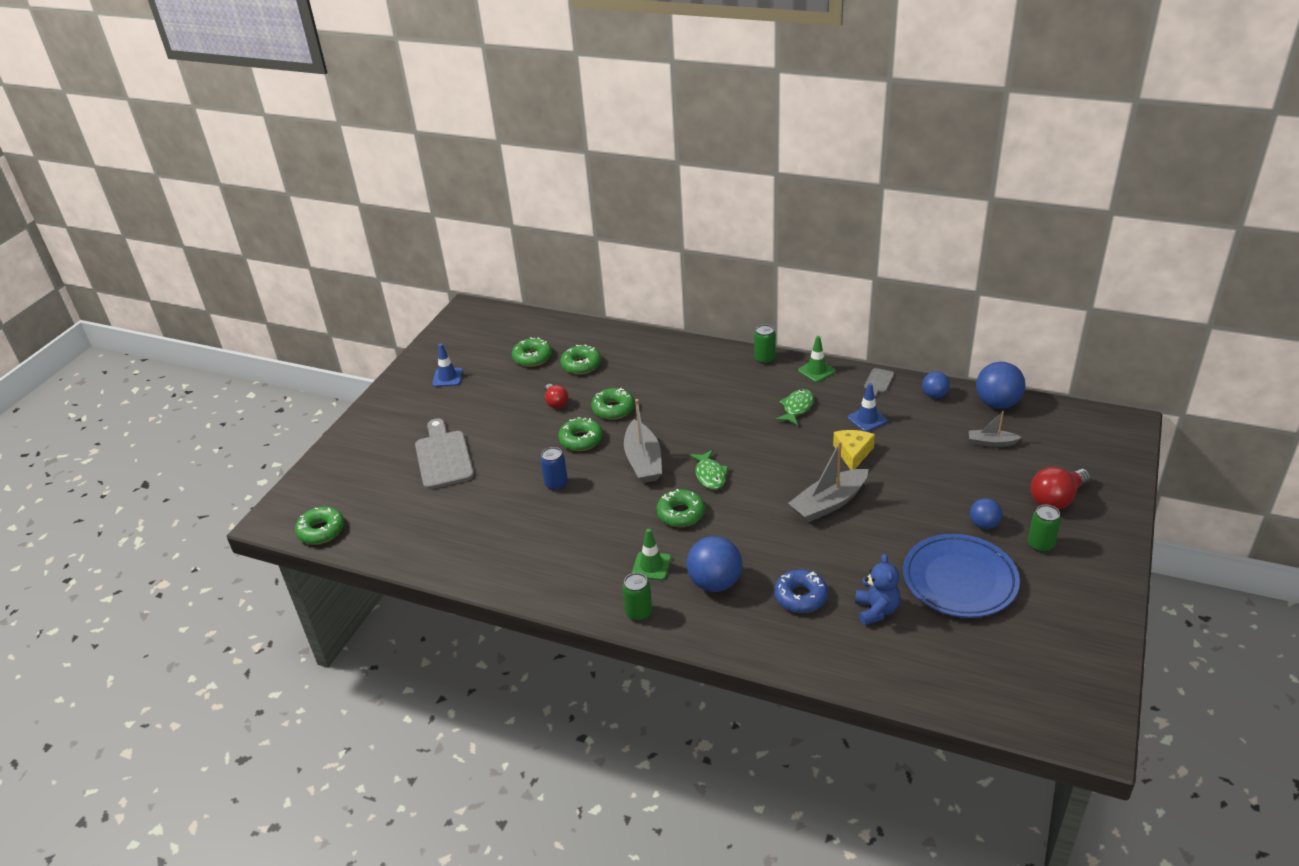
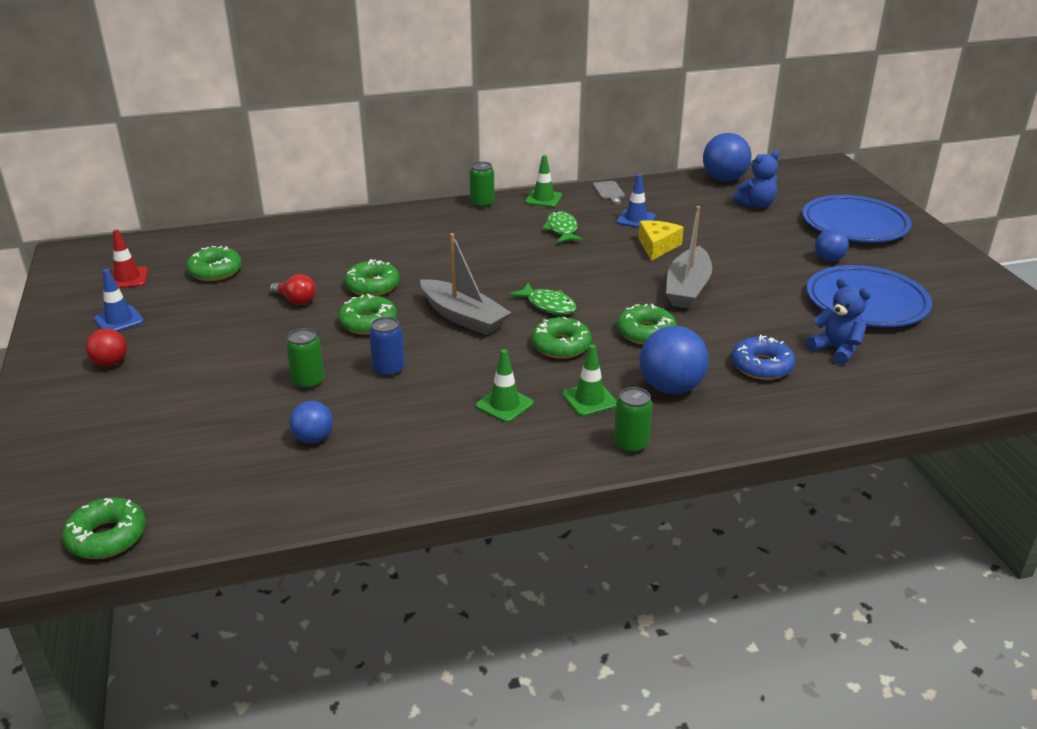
camera: 40 degrees left, 5 degrees down
(417, 410) = (111, 363): none -> red ball
(443, 457) = (206, 395): grey cutting board -> none
(479, 344) = (127, 278): none -> red traffic cone
(581, 365) = (286, 261): green donut -> green donut (646, 332)
(595, 544) = (504, 405): none -> green traffic cone
(853, 453) = (657, 246): yellow cheese -> yellow cheese turned 45 degrees clockwise
(934, 395) = (668, 188): blue ball -> blue ball (313, 438)
(991, 442) = (756, 205): grey boat -> blue teddy bear
(1040, 545) = (886, 257): green can -> green can (308, 382)
(1056, 499) = (854, 225): red light bulb -> blue plate

